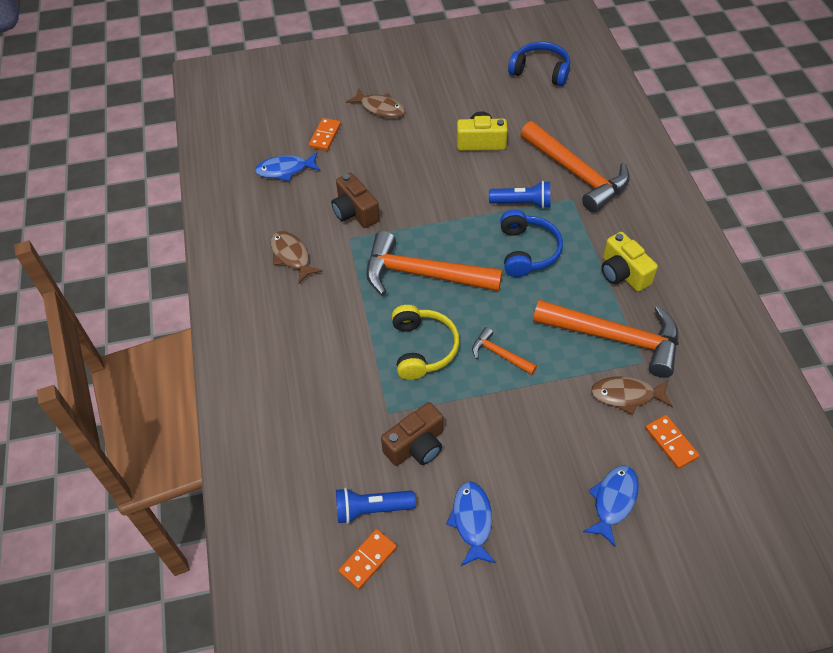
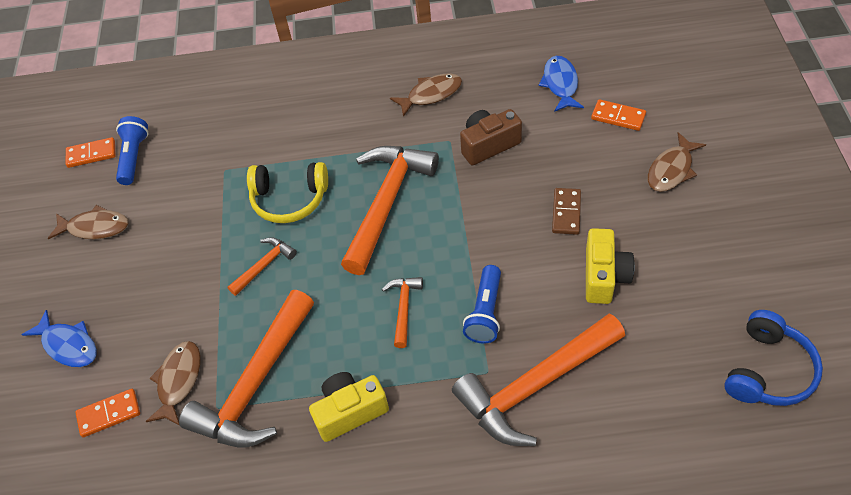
camera: 100 degrees right, 0 degrees up
(368, 560) = (91, 154): orange domino -> orange domino turned 60 degrees counterclockwise
(416, 445) = (183, 190): brown camera -> none
(424, 163) = (566, 213): none -> brown domino
(472, 521) = (95, 227): blue fish -> brown fish
(527, 251) = (404, 308): blue headphones -> orange hammer

